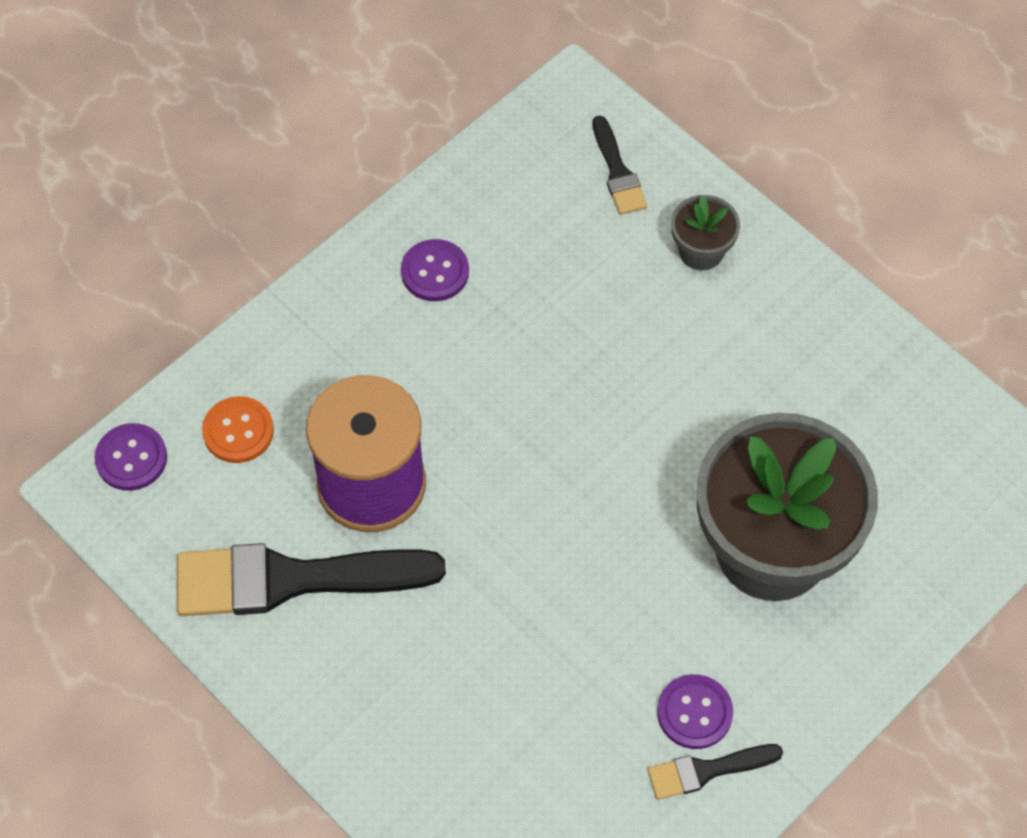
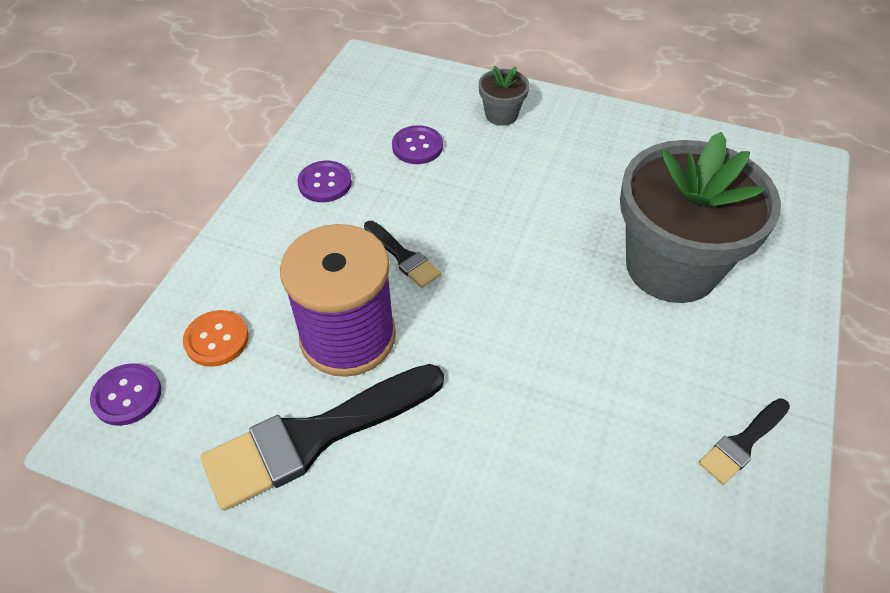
camera: 25 degrees left, 10 degrees down
(617, 172) = (419, 91): black brush -> black brush (403, 257)
(694, 712) = (701, 402): purple button -> purple button (417, 146)

